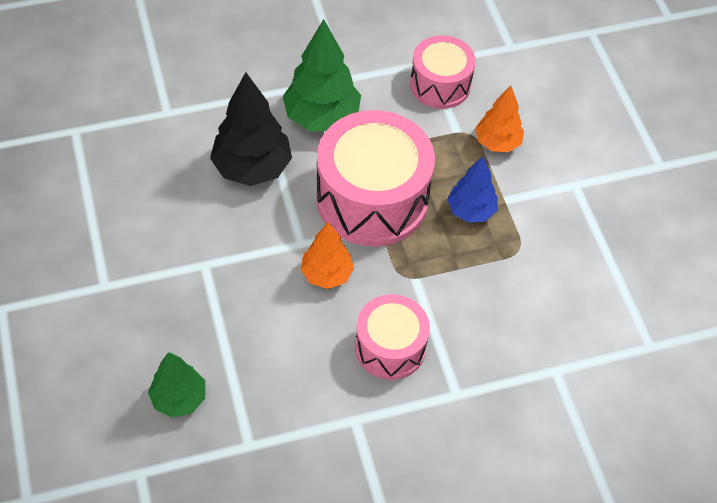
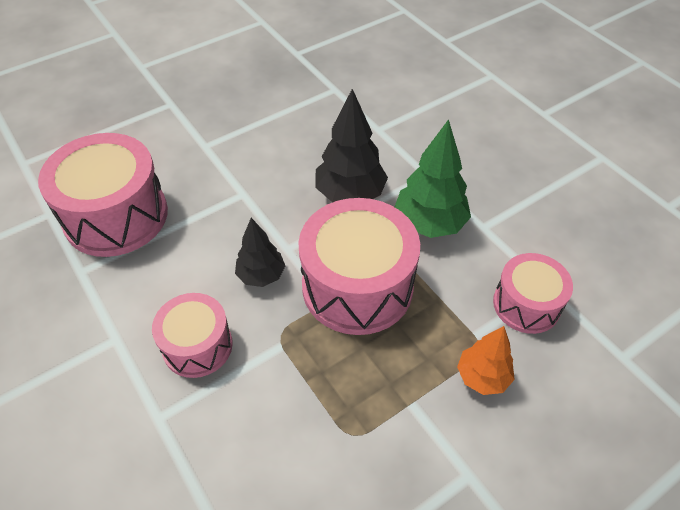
camera: 75 degrees right, 5 degrees down
(179, 398) = (116, 216): green tree -> pink drum
(327, 274) = (261, 275): orange tree -> black tree
(470, 211) = (381, 374): blue tree -> none

